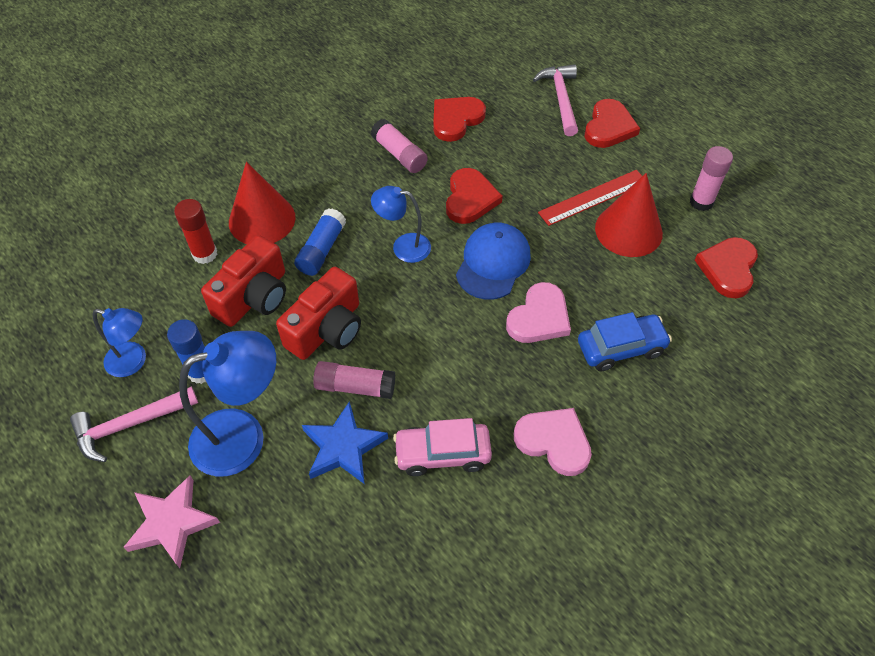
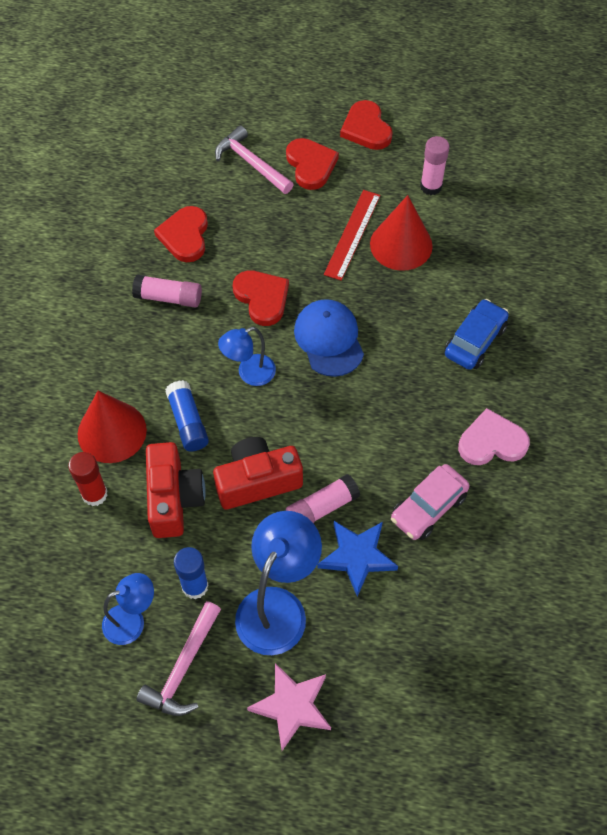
camera: 40 degrees left, 5 degrees up
(327, 329) = (257, 481): red camera -> red camera turned 105 degrees counterclockwise
(539, 317) = (400, 358): pink heart -> none
(728, 268) = (492, 229): red heart -> red heart (366, 128)

